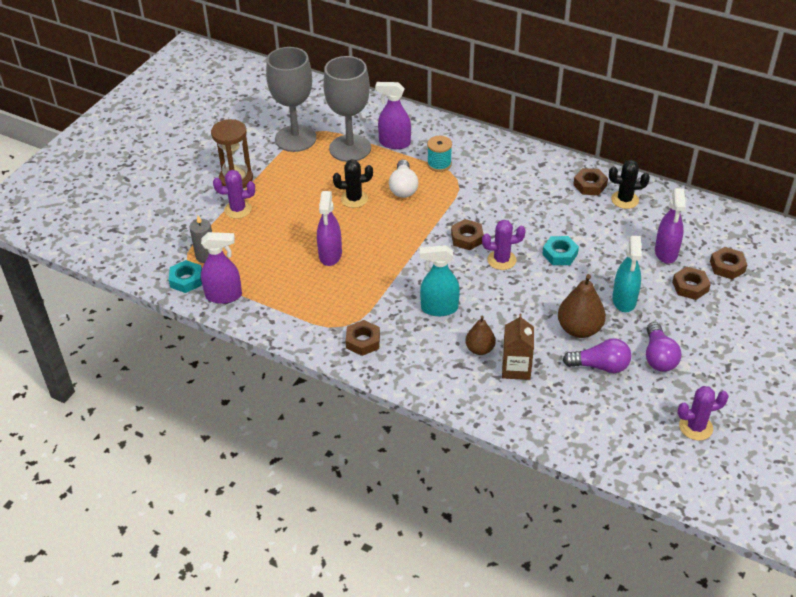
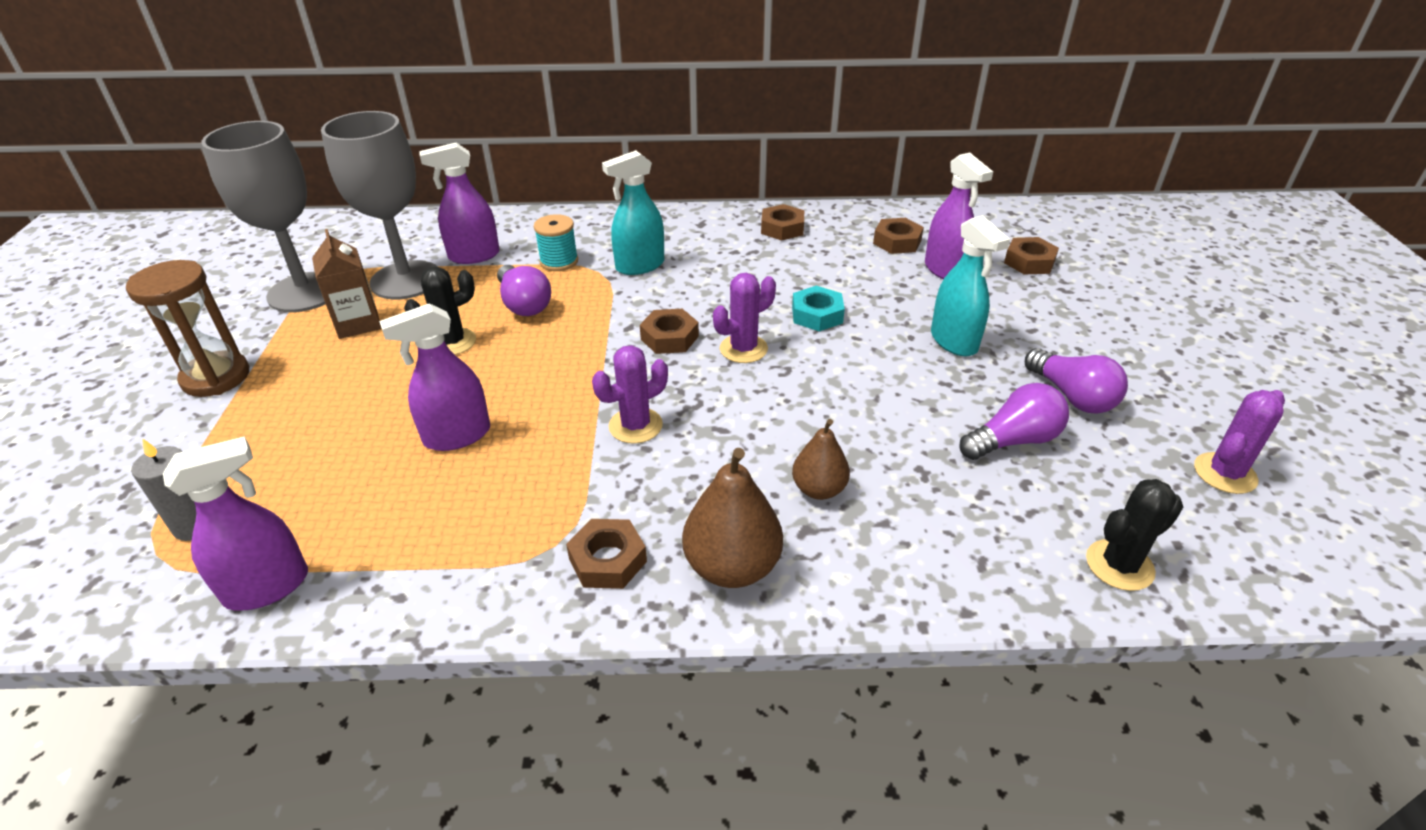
camera: 30 degrees left, 5 degrees down
(186, 280) = (165, 588): turquoise nut -> none
(238, 209) = (238, 422): purple cactus -> purple cactus (635, 426)
(330, 255) = (457, 436): purple spray bottle -> purple spray bottle turned 90 degrees clockwise
(403, 187) = (524, 304): white light bulb -> purple light bulb
(439, 308) = (703, 451): turquoise spray bottle -> turquoise spray bottle (640, 266)
(516, 368) = (900, 496): brown carton -> brown carton (358, 323)
(579, 329) = (934, 400): brown pear -> brown pear (732, 567)
(624, 200) = (839, 231): black cactus -> black cactus (1119, 565)
(690, 286) = (1014, 297): brown nut -> brown nut (897, 242)

